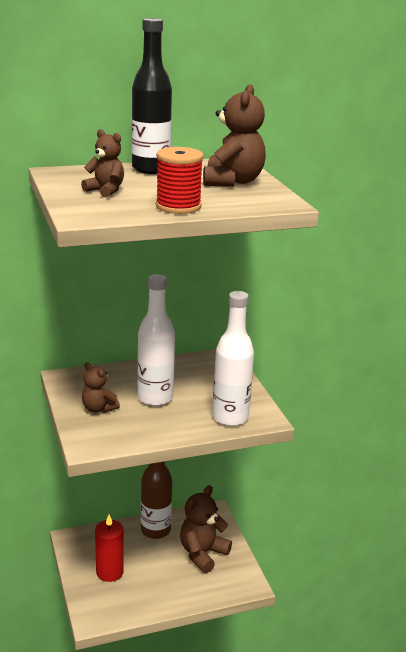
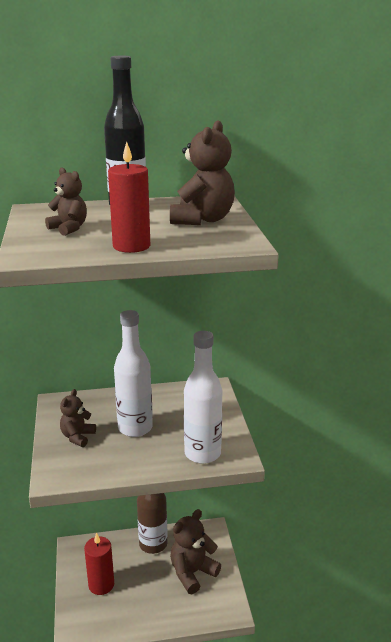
camera: 10 degrees right, 0 degrees up
(98, 409) = (77, 437): brown teddy bear -> brown teddy bear turned 60 degrees clockwise
(178, 206) = (131, 246): red spool -> red candle

